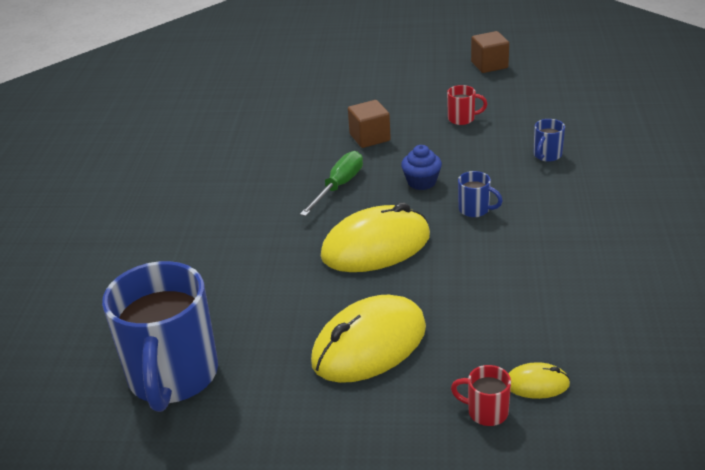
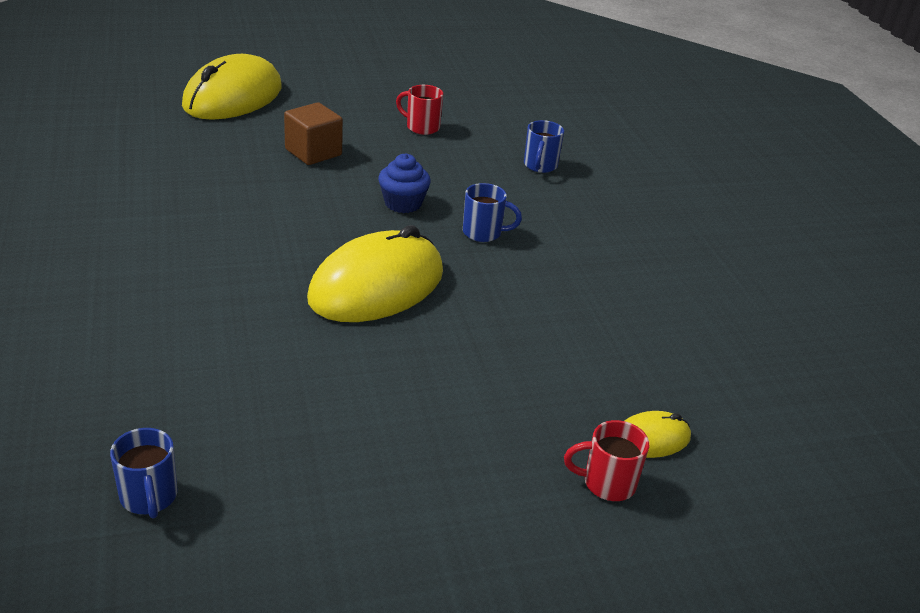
camera: 25 degrees left, 0 degrees up
(173, 377) = (149, 497): blue mug -> blue mug, size x0.40
(339, 186) = (296, 214): green screwdriver -> none
(369, 345) = (420, 415): yellow mouse -> yellow mouse (233, 97)
(462, 119) = (421, 127): red mug -> red mug turned 135 degrees counterclockwise
(489, 65) = (427, 66): brown cube -> none

